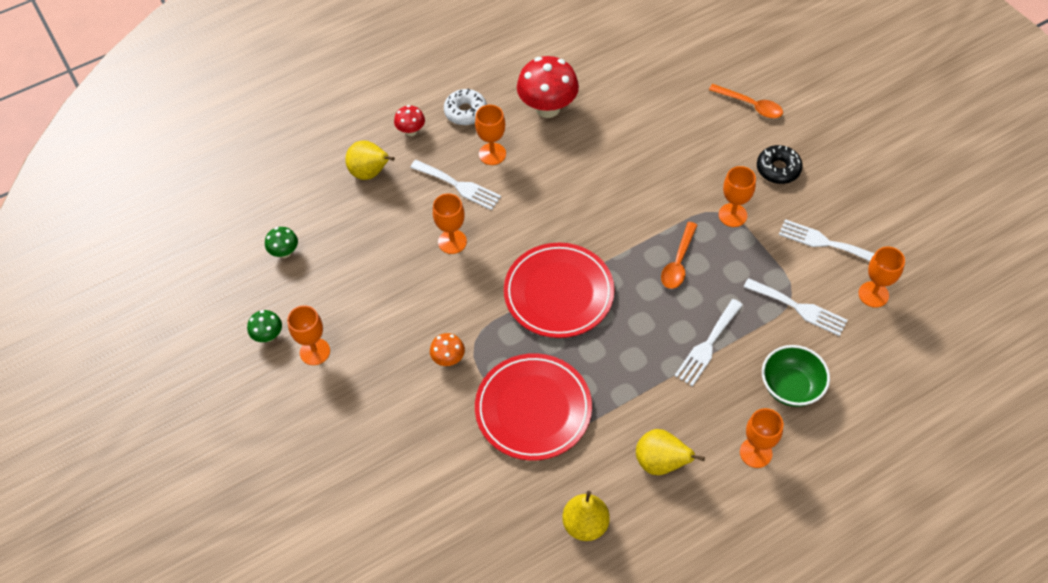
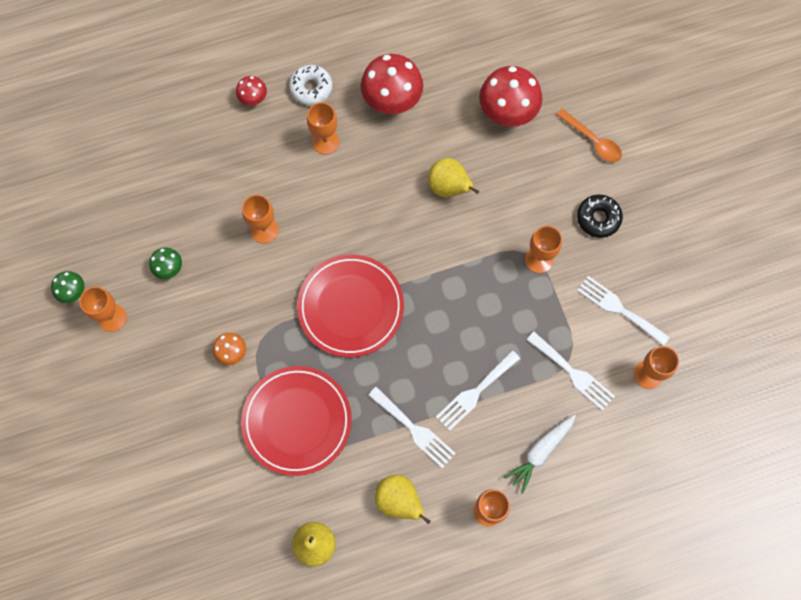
camera: 10 degrees right, 15 degrees up
(284, 252) = (105, 207): green mushroom -> green mushroom (169, 269)
(370, 173) = (204, 138): yellow pear -> yellow pear (449, 187)
(459, 186) = (285, 170): white fork -> white fork (414, 429)
(661, 97) = (507, 113): none -> red mushroom
(678, 262) = (472, 299): orange spoon -> none
(790, 387) = (540, 452): green bowl -> white carrot

